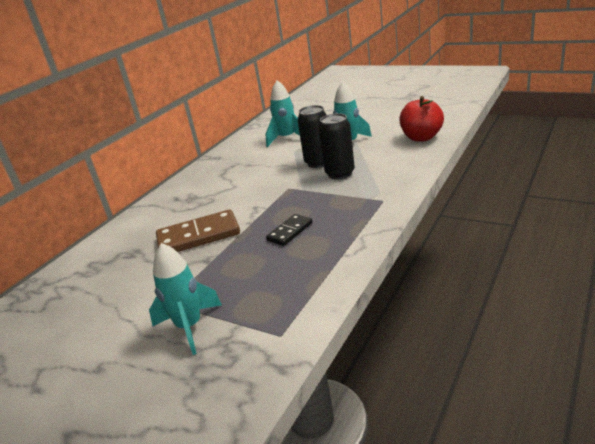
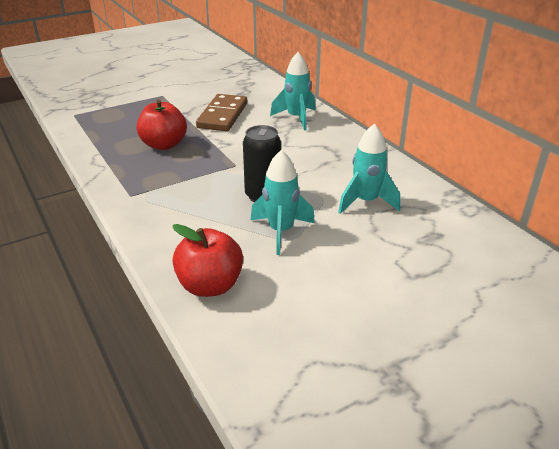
camera: 115 degrees right, 5 degrees up
(189, 327) = (128, 96): turquoise rocket -> turquoise rocket (296, 118)
(290, 232) = (164, 145): black domino -> red apple
(340, 173) = (216, 197): black can -> none

